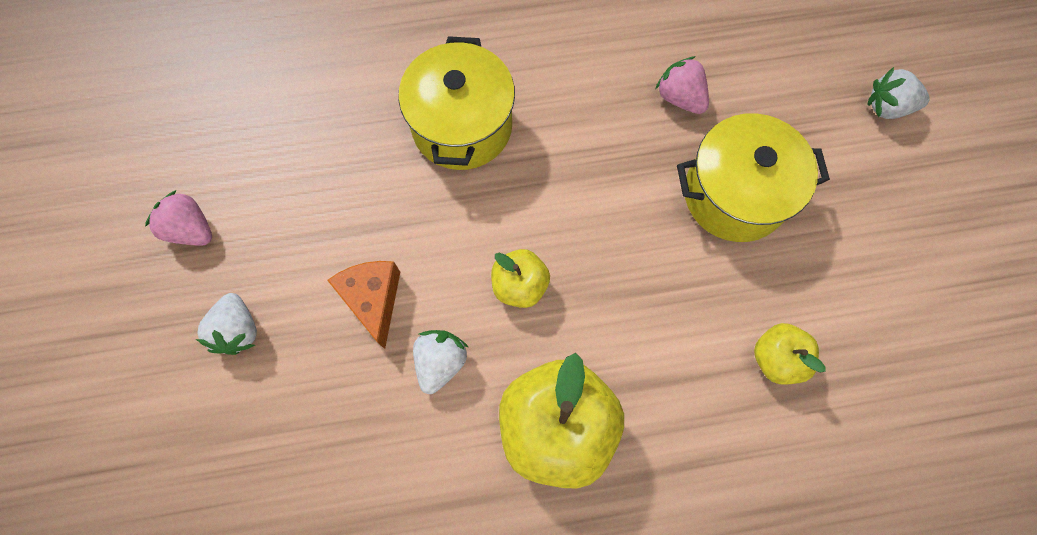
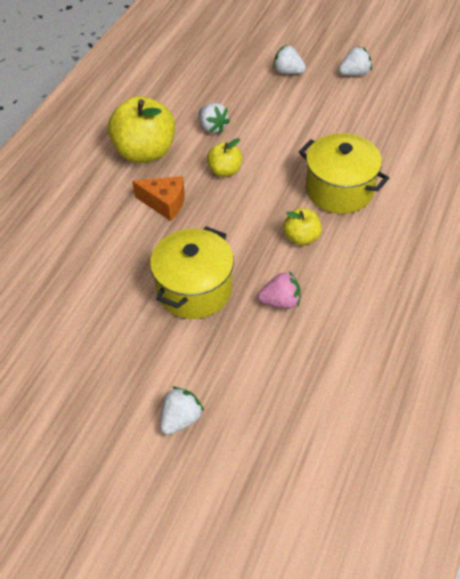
camera: 125 degrees right, 20 degrees down
(191, 229) = (354, 73): pink strawberry -> white strawberry
(373, 300) = (264, 117): orange cheese -> orange cheese (165, 203)
(776, 358) = (92, 251): yellow apple -> yellow apple (301, 237)

